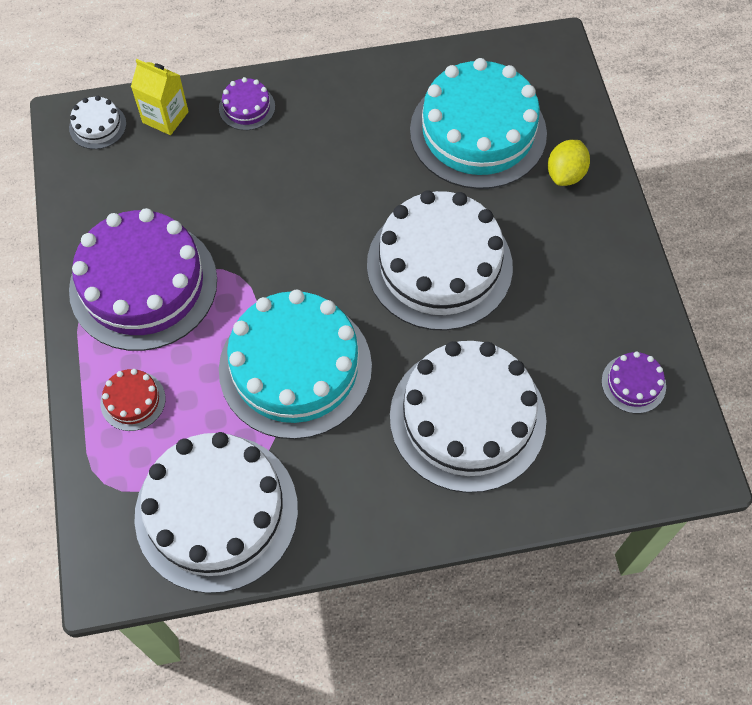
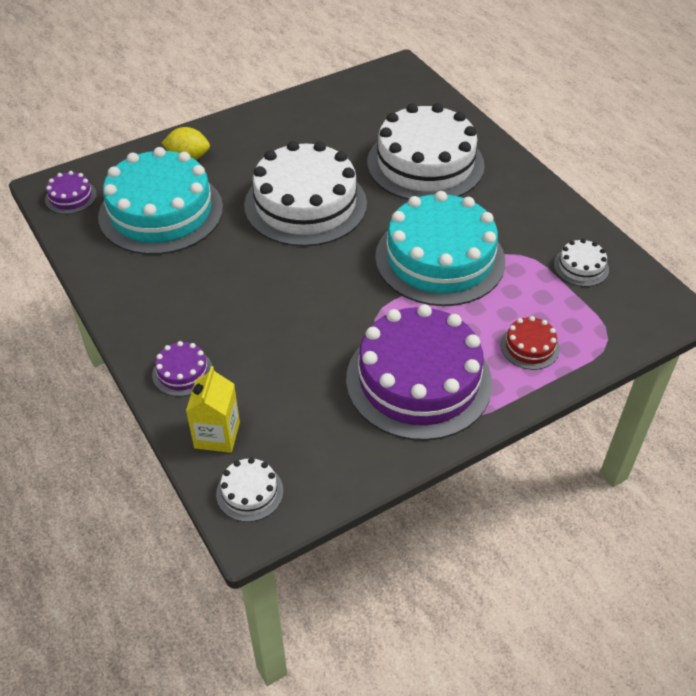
camera: 110 degrees left, 15 degrees down
(216, 512) = (581, 267): white cake -> white cake, size x0.42
(633, 383) = (355, 100): purple cake -> purple cake (71, 197)

